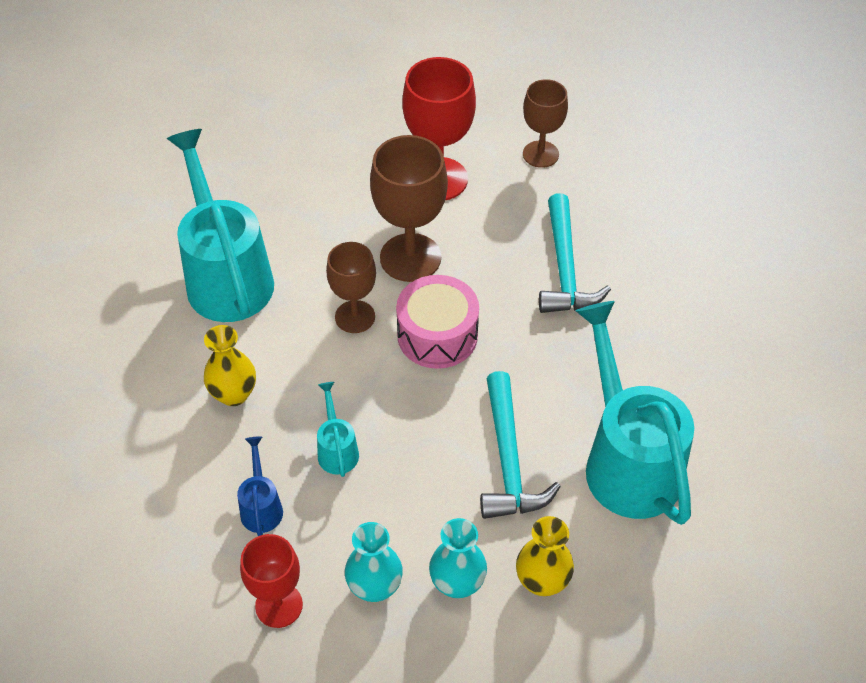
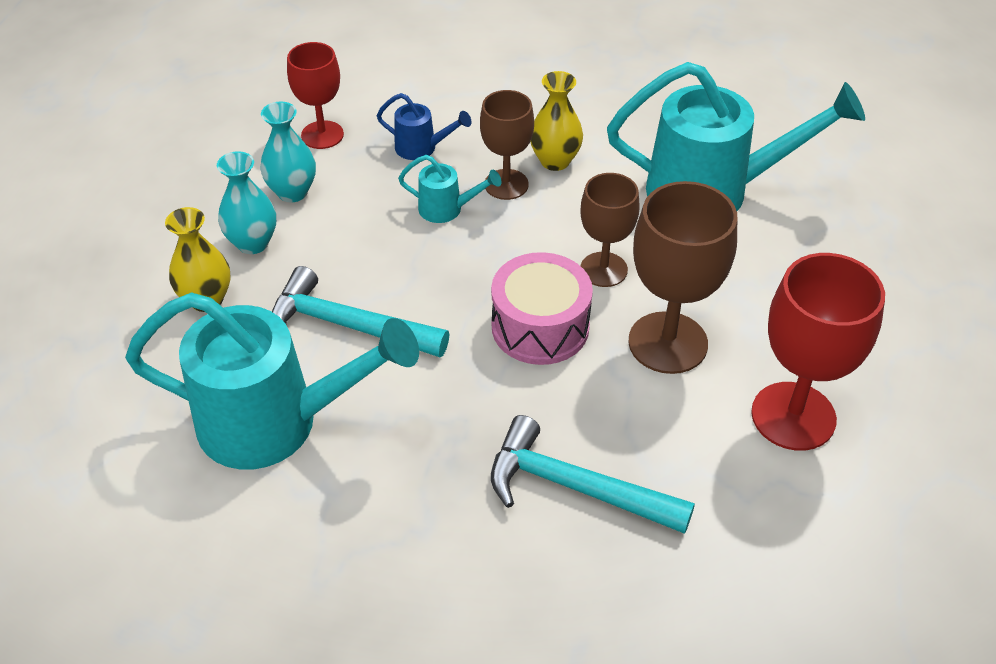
camera: 115 degrees right, 5 degrees down
(540, 154) = (802, 553): brown goblet -> brown goblet (506, 184)

